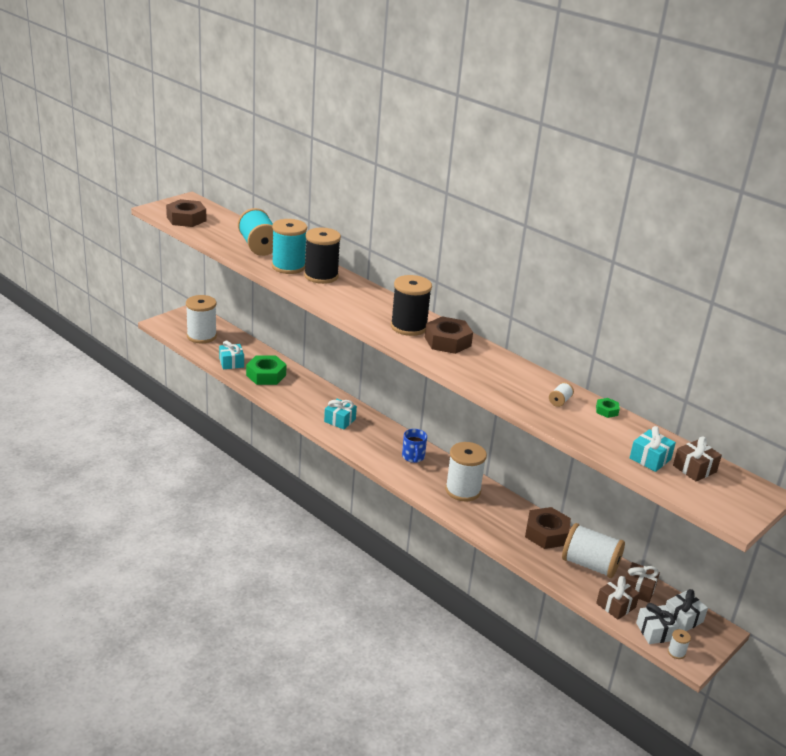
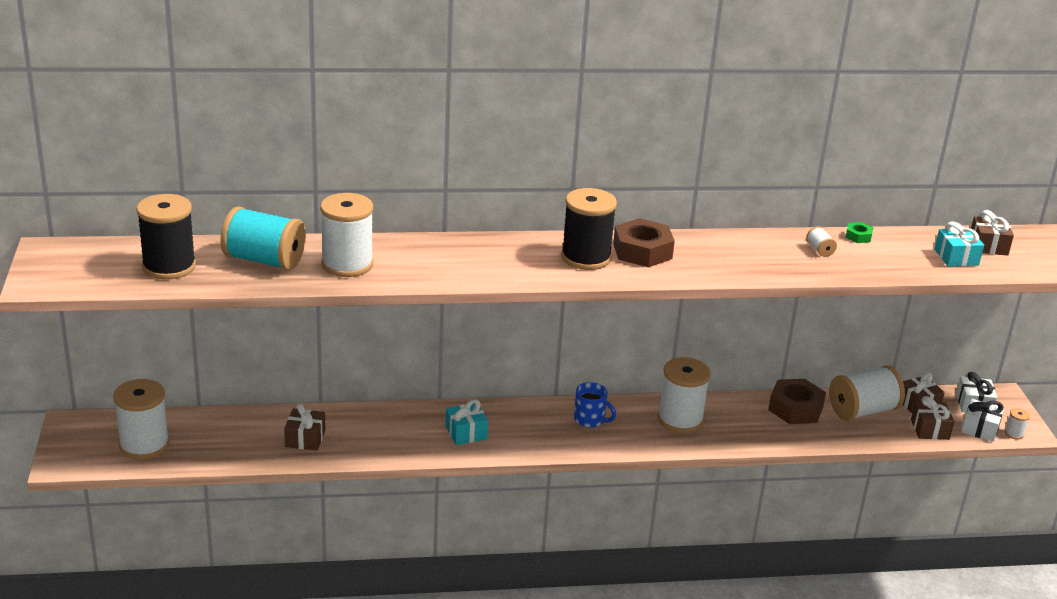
camera: 50 degrees left, 0 degrees up
(186, 219) = (105, 275): brown nut -> none
(231, 363) = (241, 451): turquoise gift -> none
(266, 375) = (305, 438): green nut -> brown gift
(288, 267) = (347, 264): turquoise spool -> white spool
(321, 276) = (400, 255): black spool -> black spool (169, 266)

